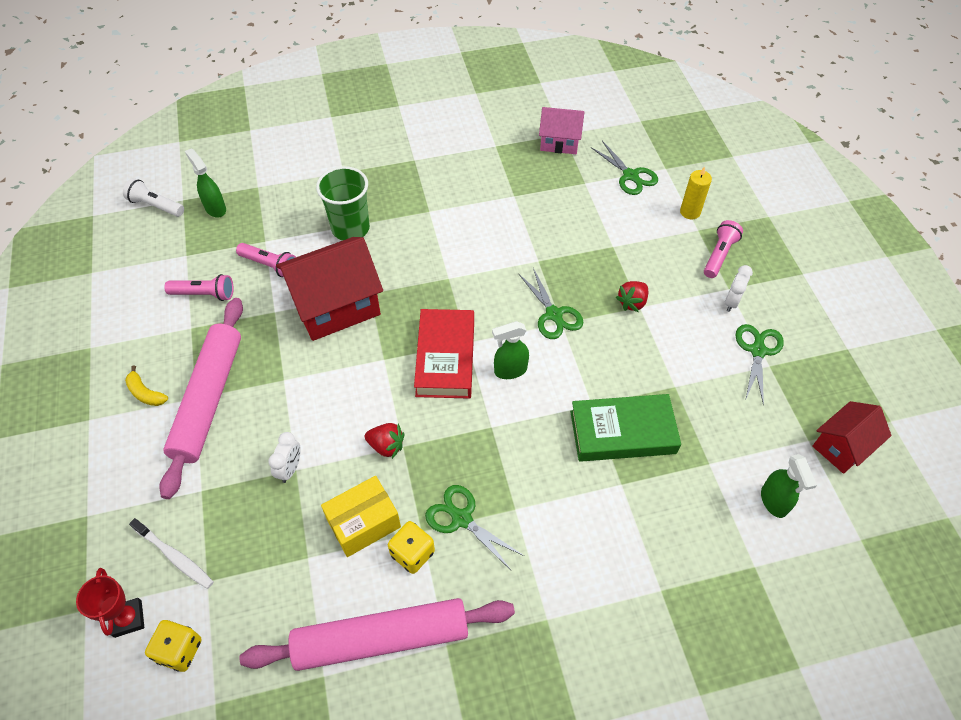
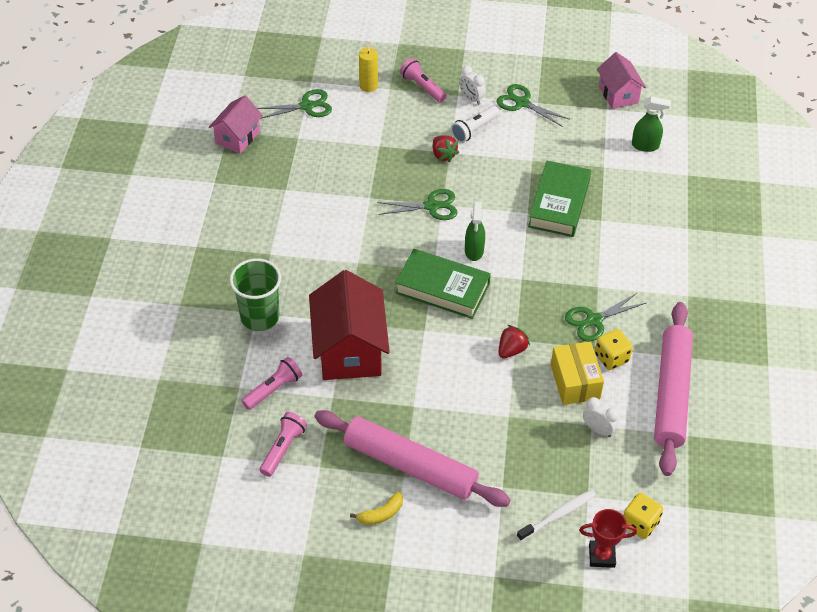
camera: 70 degrees left, 5 degrees down
(156, 206) = (135, 472): white flashlight -> white flashlight (474, 129)
(215, 208) = (170, 420): green spray bottle -> none
(290, 469) = (506, 419): white clock -> white clock (598, 429)
(445, 358) = (442, 288): red book -> green book
(842, 446) = (618, 94): red house -> pink house

